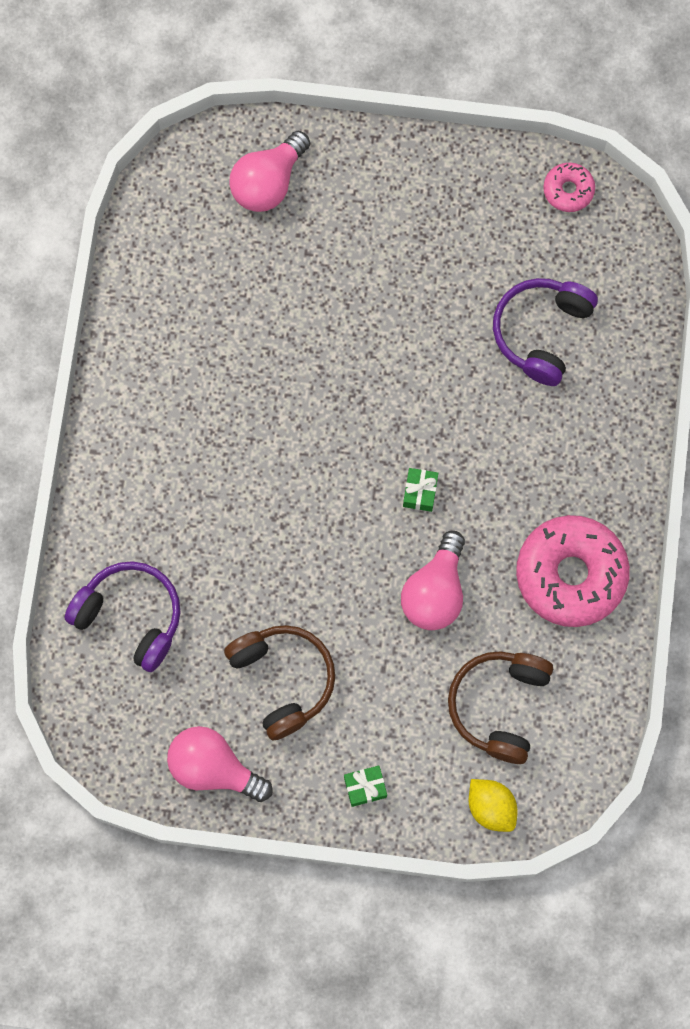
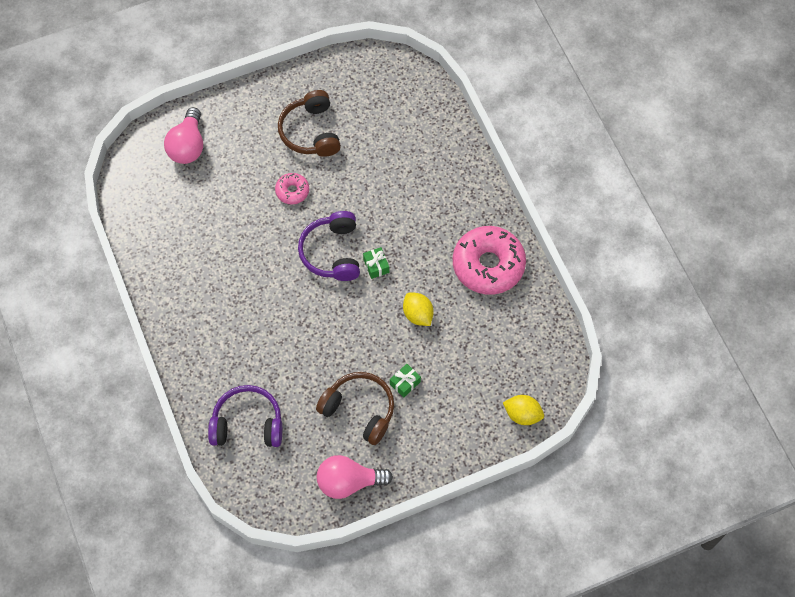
camera: 30 degrees left, 10 degrees down
(365, 787) = (444, 443): green gift -> green gift (405, 383)
(435, 592) = (418, 315): pink light bulb -> yellow lemon
(499, 706) = (492, 356): brown headphones -> brown headphones (311, 132)
(541, 332) = (392, 147): purple headphones -> purple headphones (332, 252)
(568, 190) = (361, 67): pink donut -> pink donut (292, 191)

